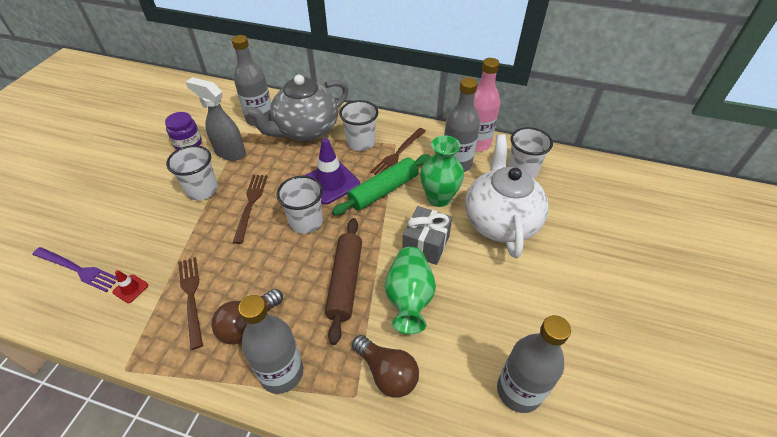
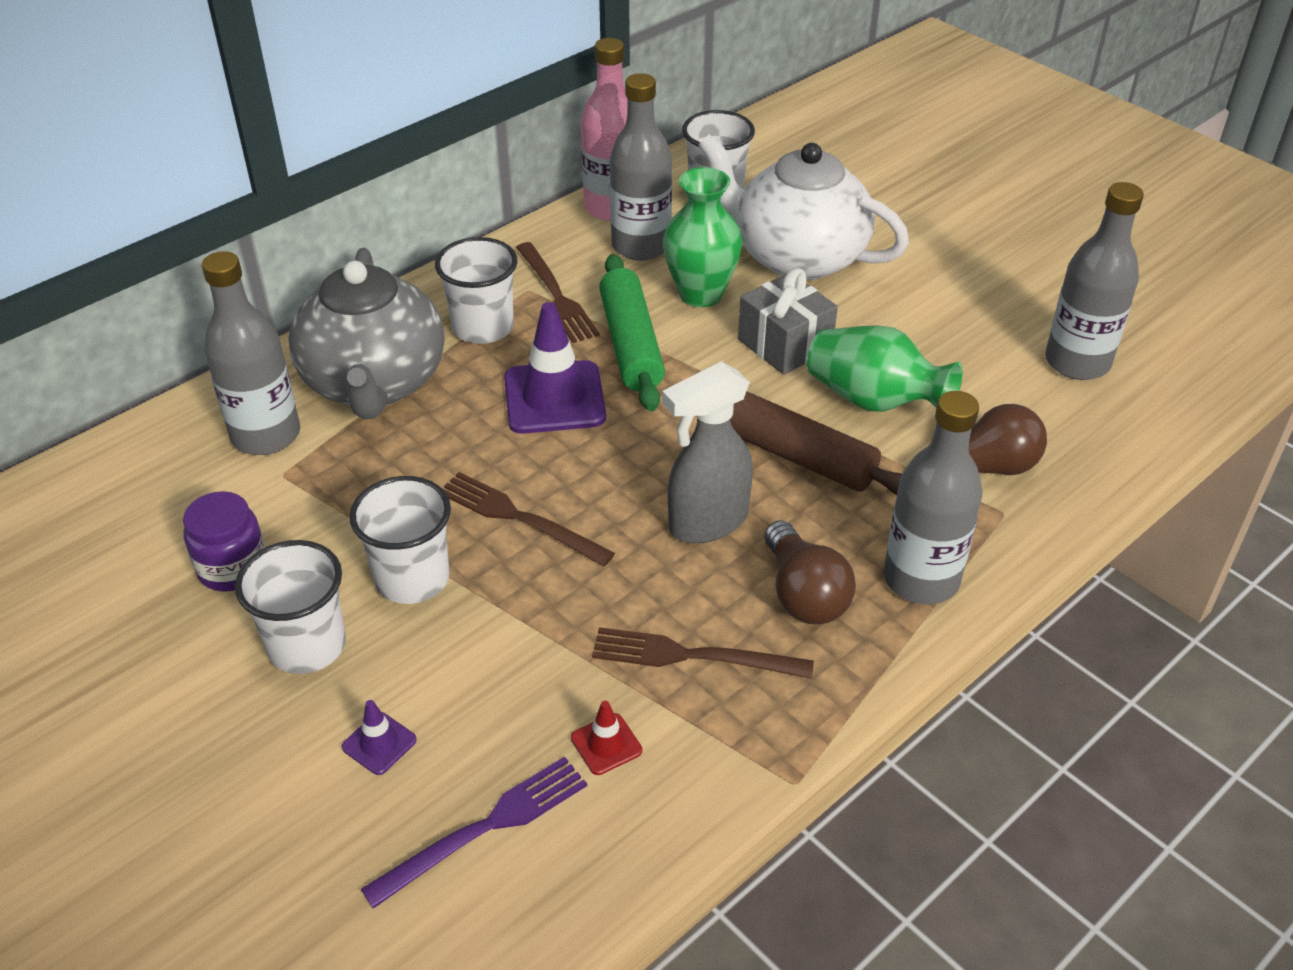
camera: 60 degrees left, 5 degrees down
(113, 220) = (379, 743): none -> purple traffic cone
(229, 152) = (331, 509): grey spray bottle -> grey spray bottle (707, 523)
(306, 222) = (627, 459): white cup -> white cup (307, 646)

